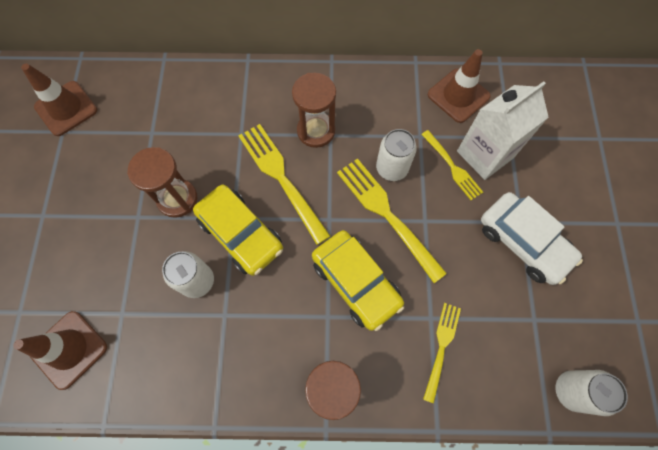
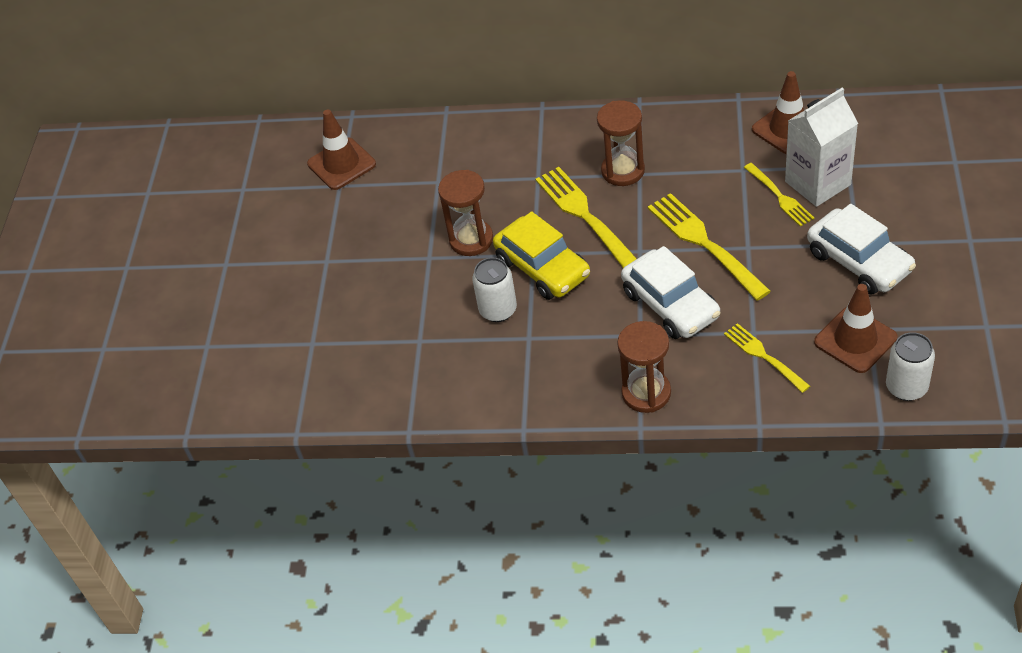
camera: 10 degrees right, 20 degrees down
(69, 349) = (367, 372): brown traffic cone -> brown traffic cone (855, 340)
(356, 282) = (670, 304): yellow car -> white car
(391, 168) = (710, 201): white can -> none
(441, 348) = (764, 356): yellow fork -> yellow fork turned 60 degrees counterclockwise

